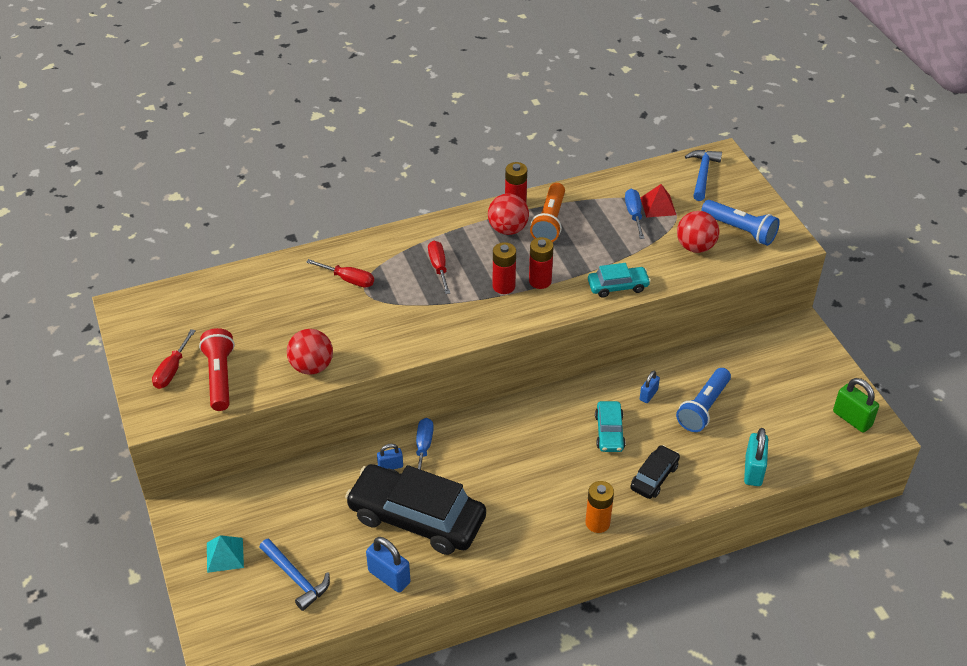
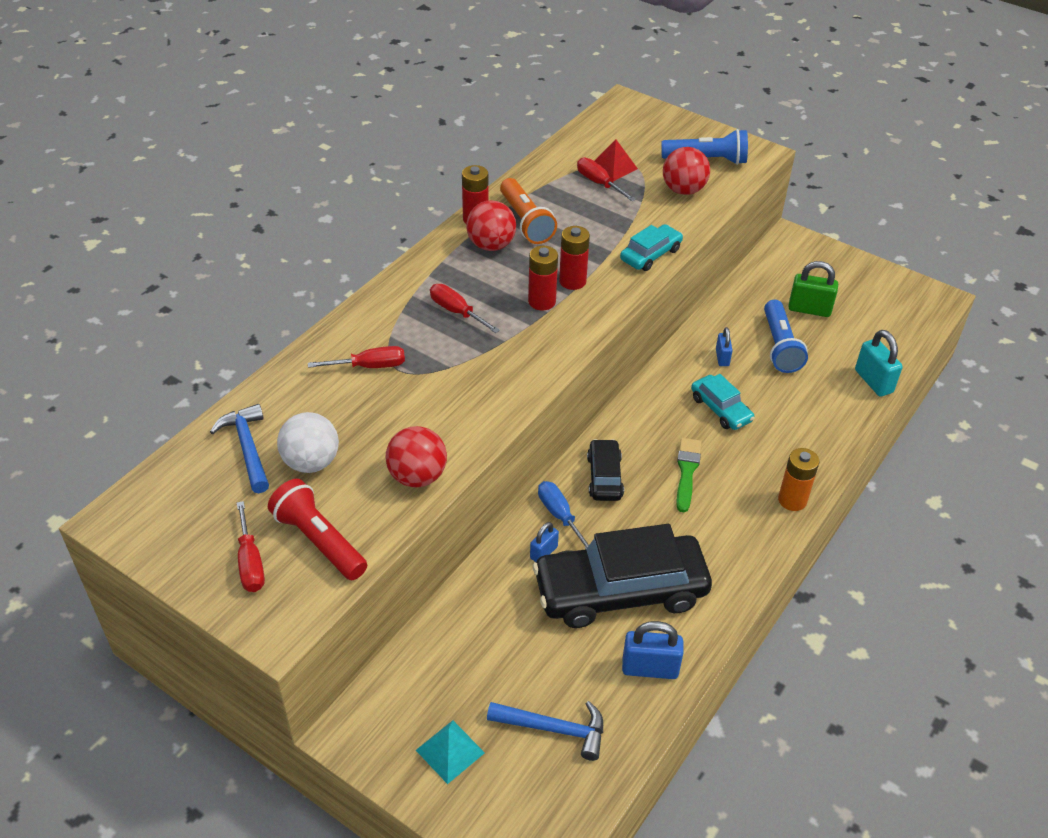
camera: 35 degrees left, 0 degrees up
(258, 326) = (311, 462): none -> white ball
(540, 463) = (687, 471): none -> green brush
(634, 214) = (599, 183): blue screwdriver -> red screwdriver
(654, 477) = (799, 430): black car -> black car (604, 477)
(702, 174) = (624, 124): blue hammer -> blue hammer (247, 448)
(852, 419) = (905, 298): green padlock -> green padlock (809, 309)

